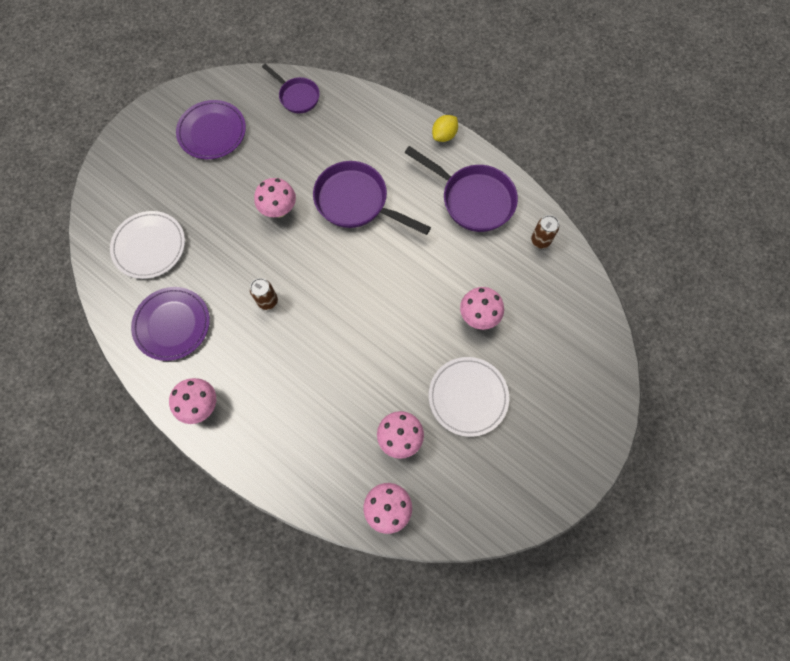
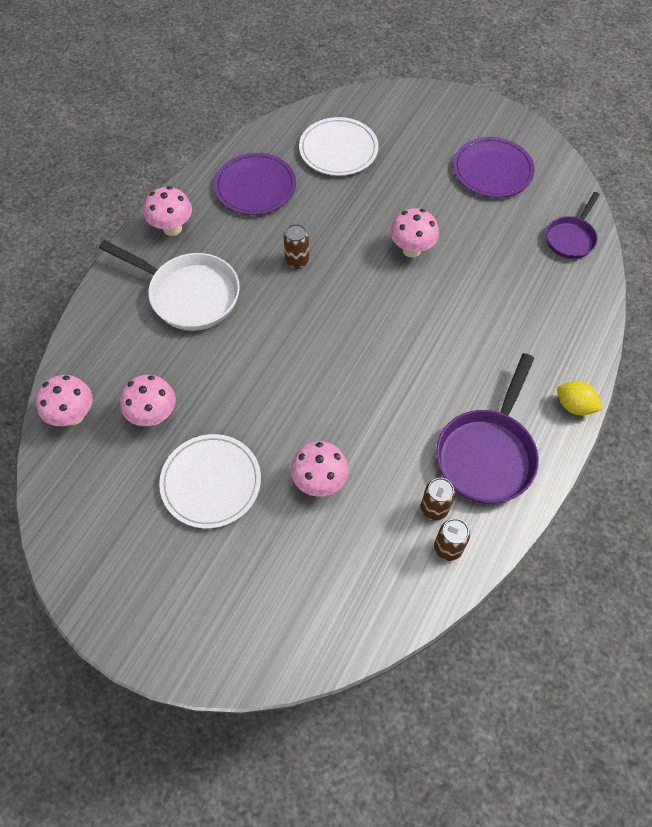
camera: 80 degrees right, 10 degrees down
(282, 397) = (189, 294): none -> white pan
(356, 202) = (444, 323): purple pan -> none
(510, 243) = (434, 509): none -> brown can

